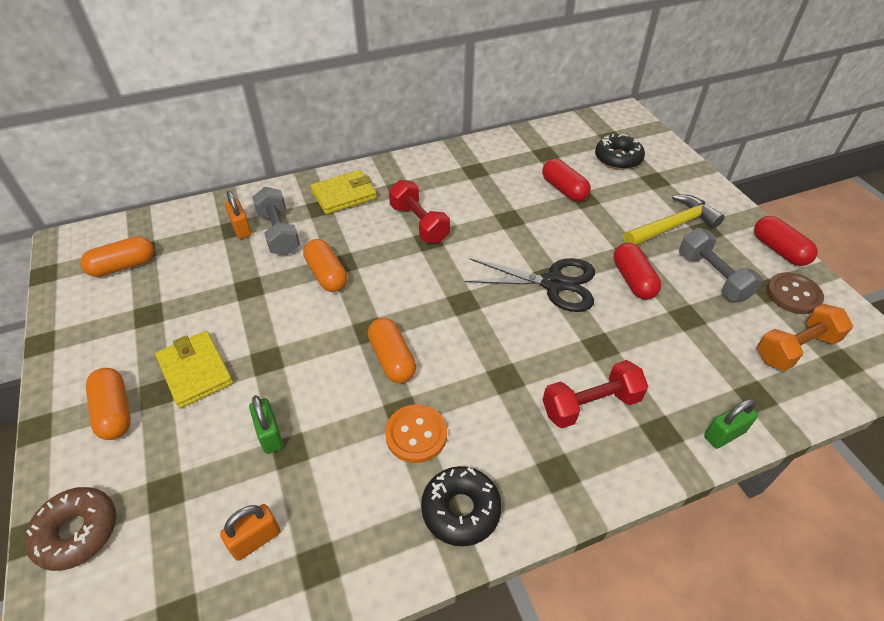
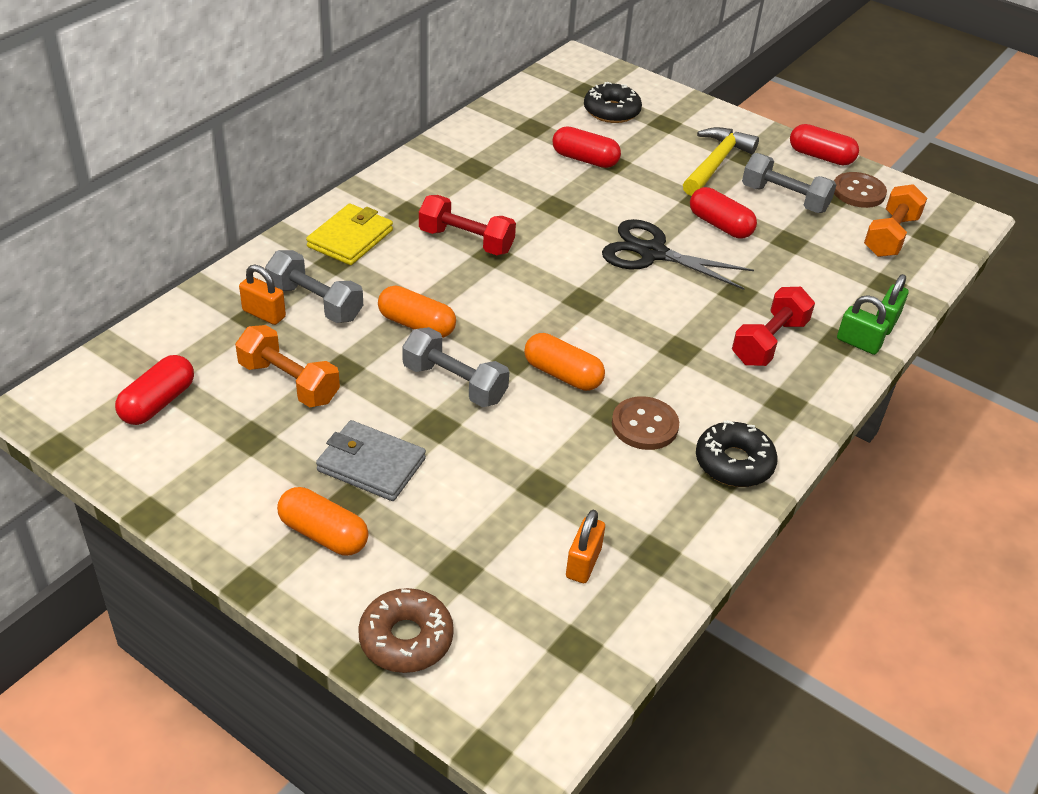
camera: 35 degrees left, 5 degrees down
(123, 266) = (158, 403): orange capsule -> red capsule
(195, 371) = (371, 465): yellow wallet -> grey wallet
(208, 284) = (289, 382): none -> orange dumbbell
(270, 434) = (509, 483): green padlock -> green padlock (858, 343)
(309, 332) = (454, 383): none -> grey dumbbell
(416, 434) = (644, 425): orange button -> brown button
(553, 283) = (652, 253): black scissors -> black scissors turned 135 degrees counterclockwise

